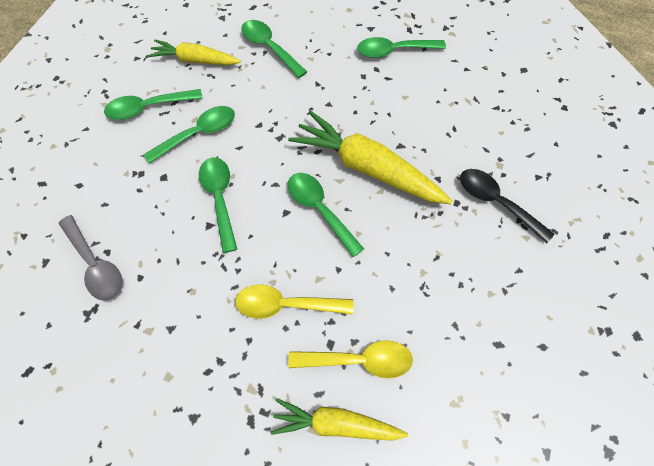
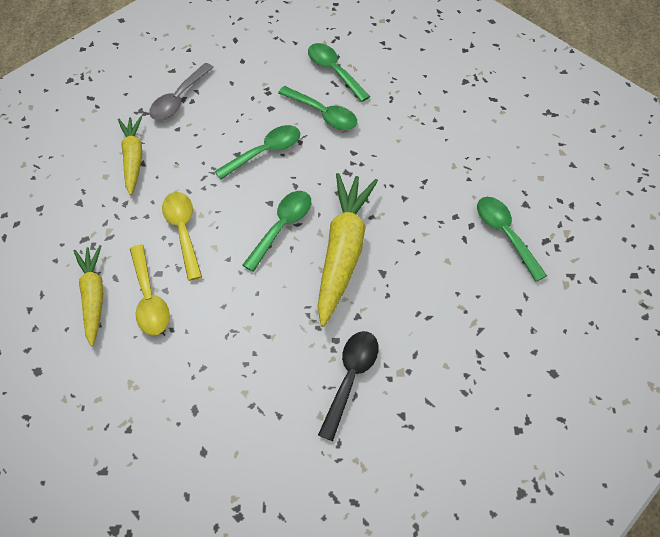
camera: 70 degrees right, 5 degrees down
(195, 60) = (402, 82): yellow carrot -> yellow carrot (133, 158)
(269, 48) = (448, 129): green spoon -> none

